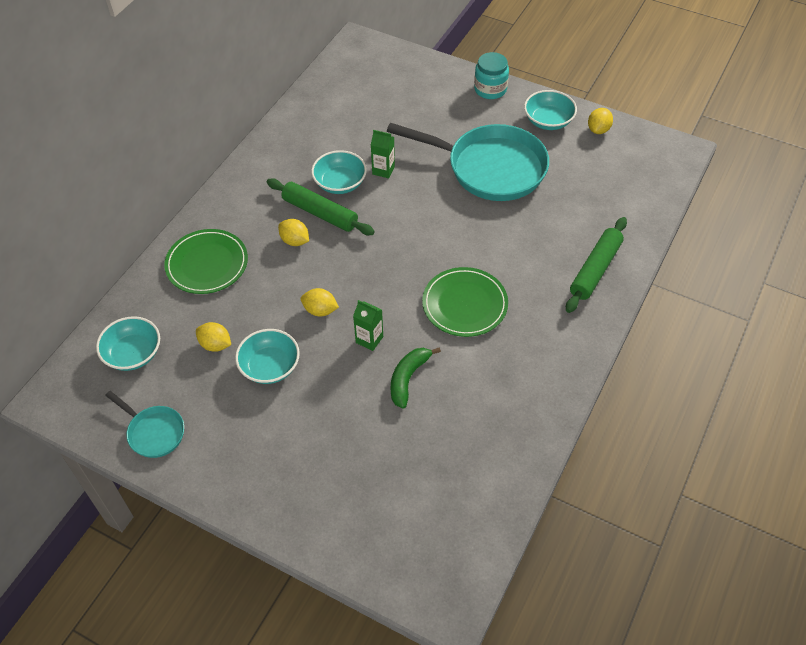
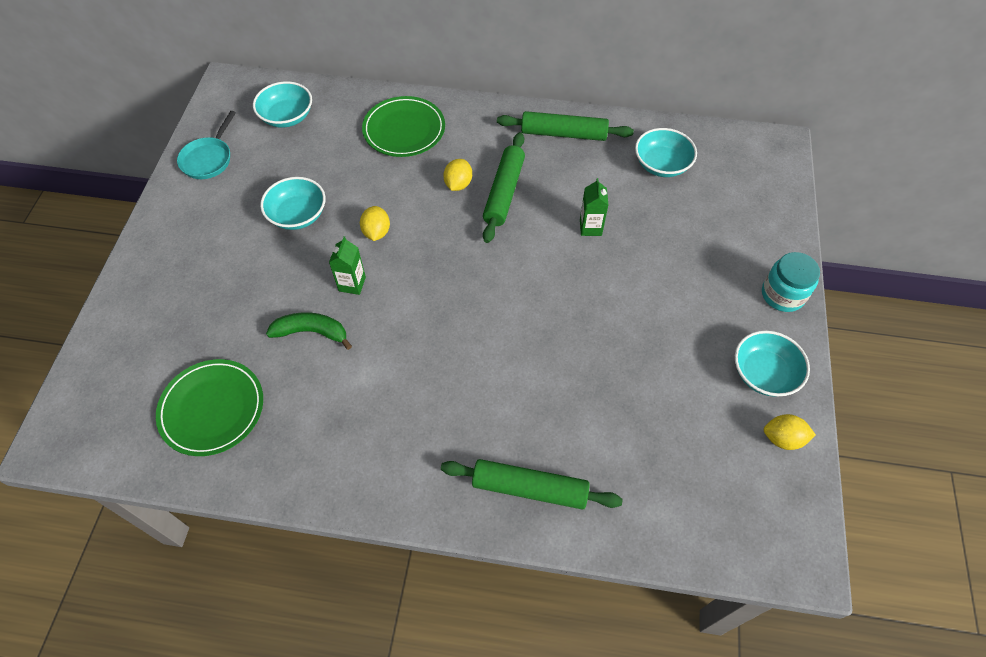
camera: 70 degrees right, 5 degrees up
(215, 345) = (312, 168): yellow lemon -> none
(276, 157) = (563, 134): none -> green rolling pin
(340, 183) = (553, 196): turquoise bowl -> turquoise bowl (661, 165)
(464, 304) = (426, 358): green plate -> green plate (212, 409)
(489, 168) = (646, 329): turquoise pan -> none

